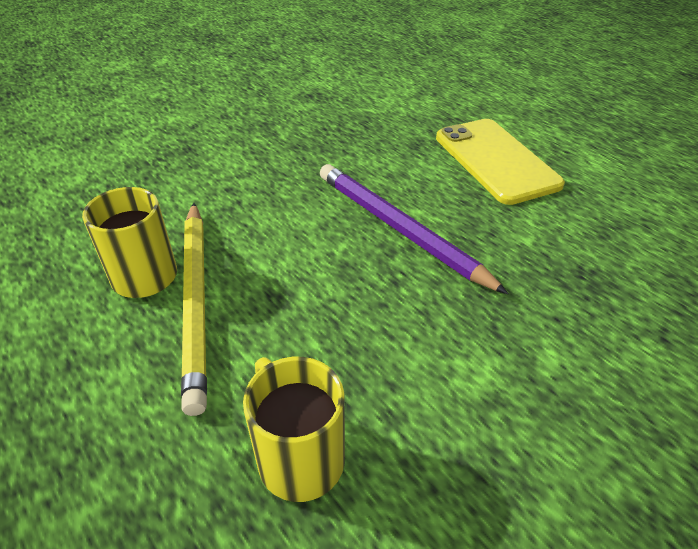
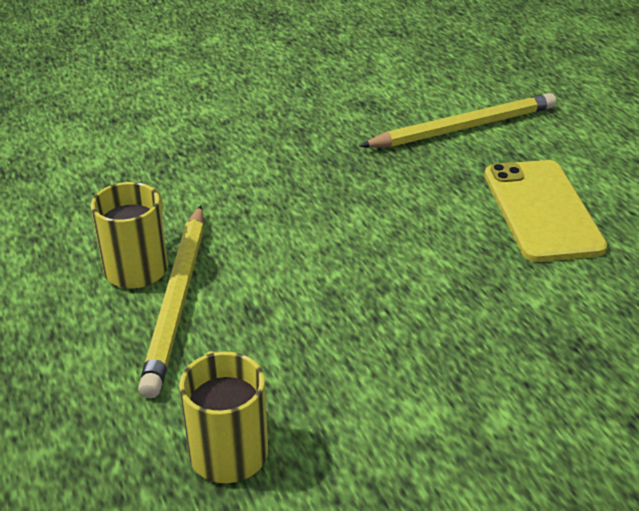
camera: 15 degrees right, 5 degrees down
(400, 229) = (402, 267): purple pencil -> none
(402, 104) = (463, 128): none -> yellow pencil

